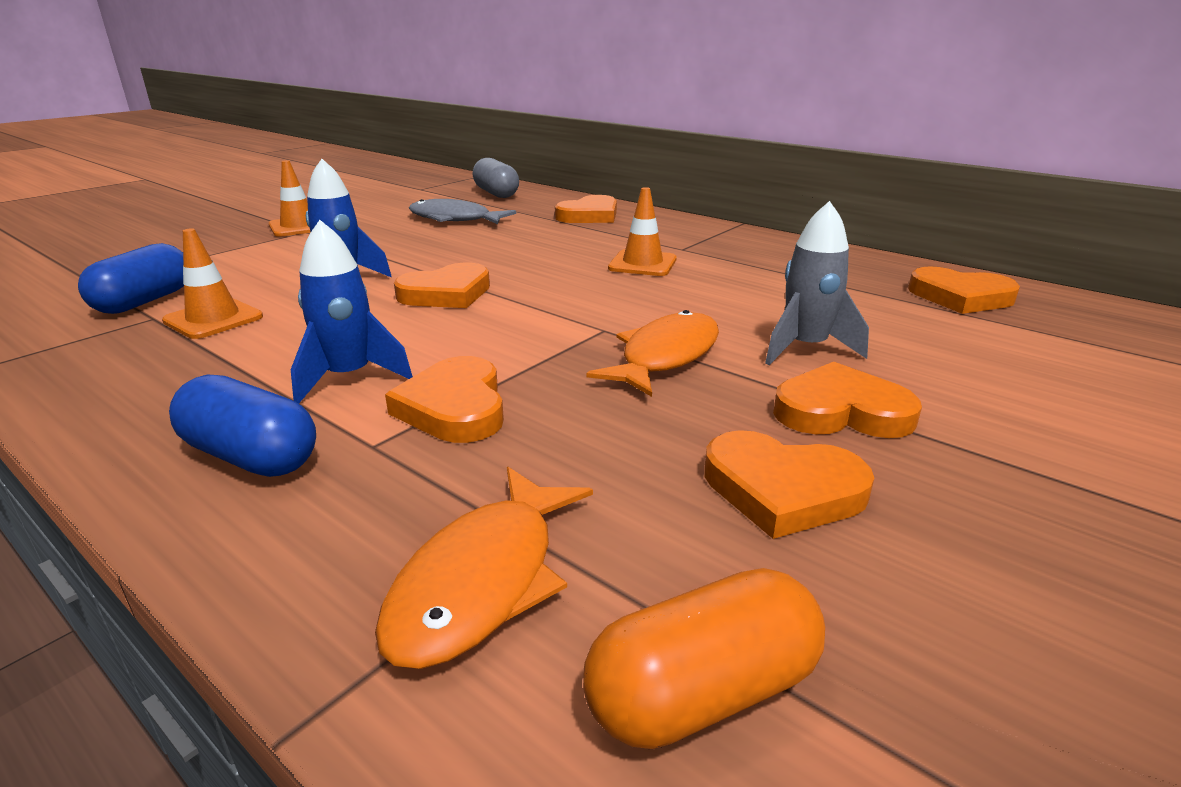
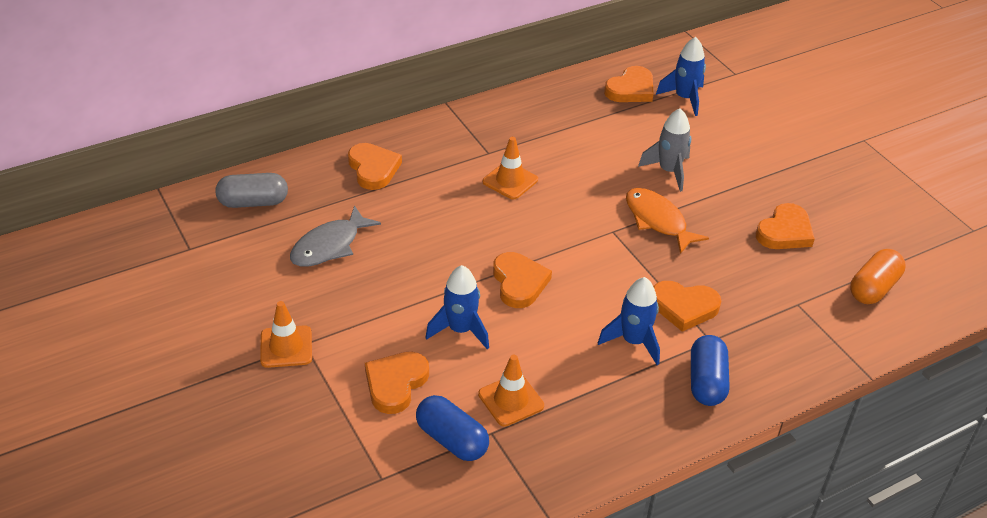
camera: 70 degrees left, 15 degrees up
(251, 456) = (706, 382): blue capsule -> blue capsule turned 45 degrees counterclockwise
(483, 580) = (814, 322): orange fish -> none
(702, 693) = (873, 288): orange capsule -> orange capsule turned 45 degrees clockwise
(841, 411) = (734, 190): orange heart -> orange heart (395, 384)
(1022, 334) = (684, 98): none -> blue rocket

